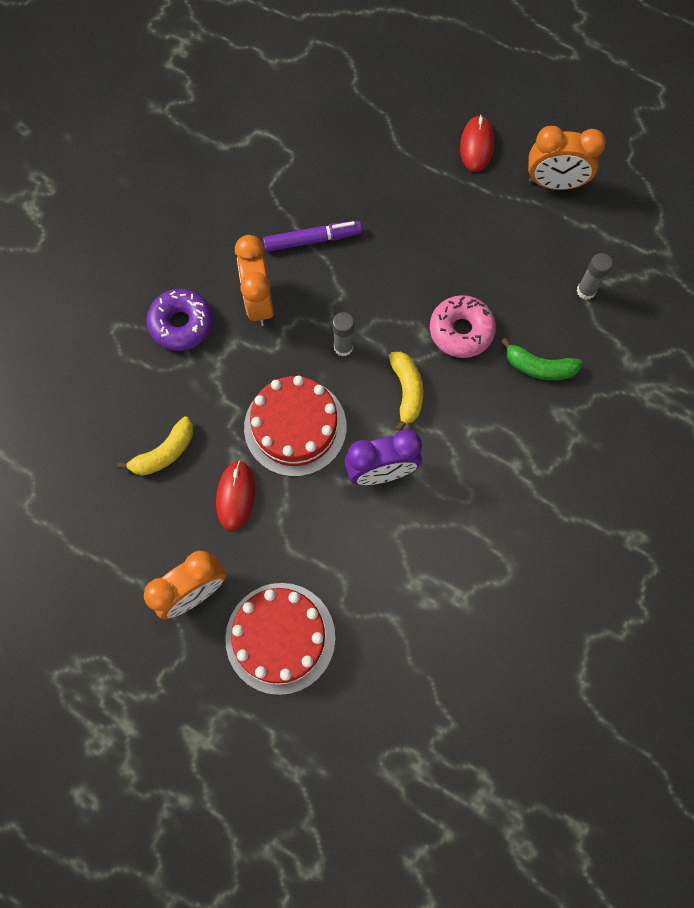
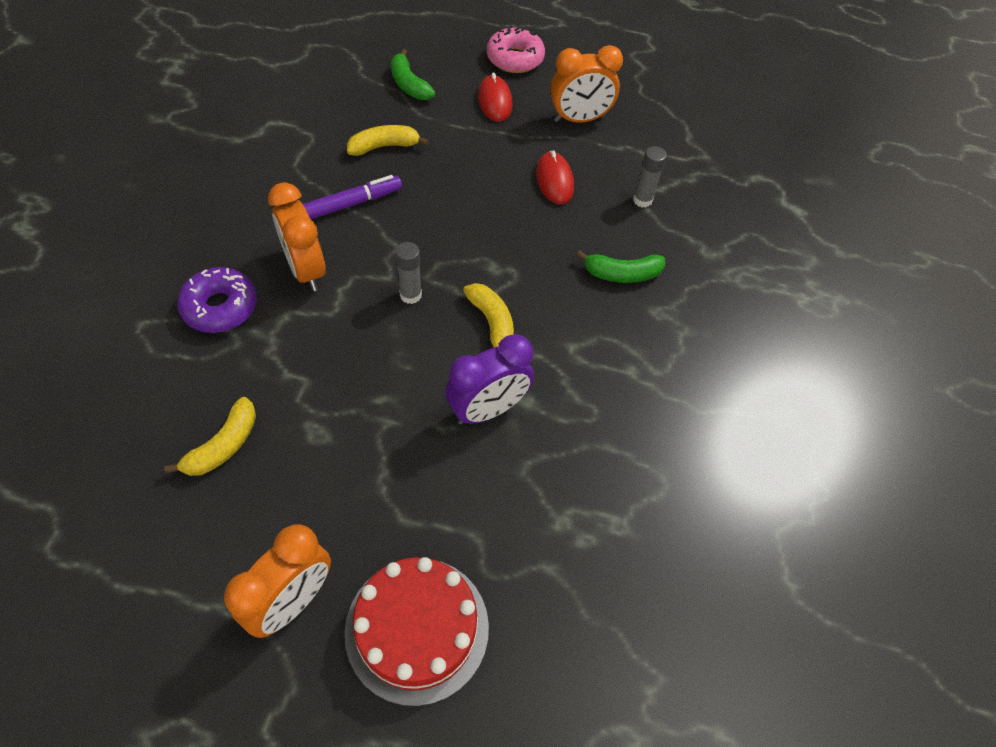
camera: 20 degrees left, 15 degrees down
(235, 496) = (322, 474): red mouse -> red mouse (554, 180)
(295, 427) = (376, 384): red cake -> none
(356, 180) = (384, 146): none -> yellow banana
(397, 109) = (409, 84): none -> green banana
(461, 331) = (531, 256): pink donut -> pink donut (515, 59)

